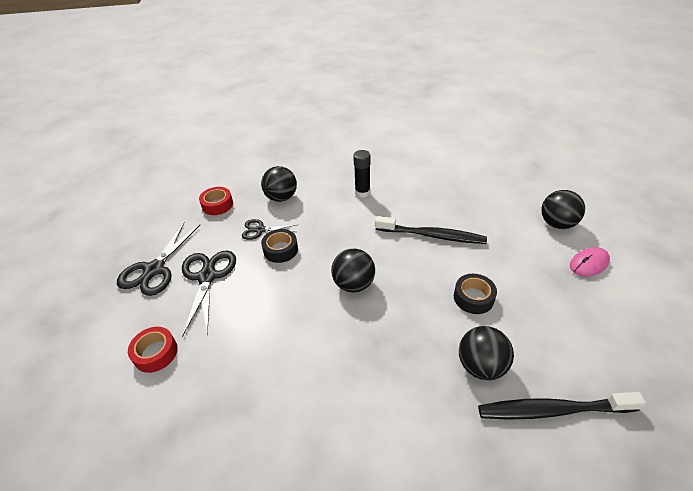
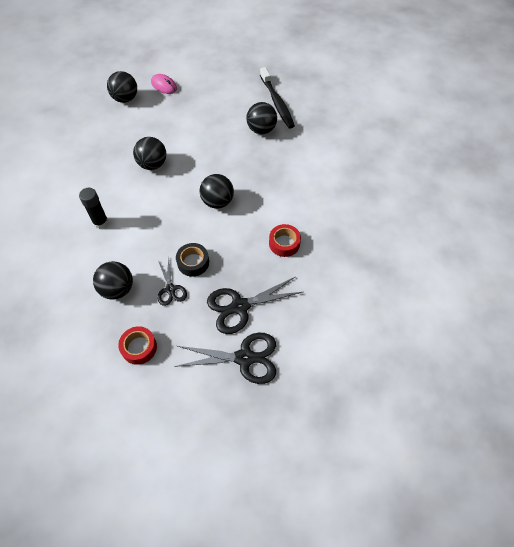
camera: 110 degrees left, 15 degrees up
(156, 353) = (322, 305): red tape -> red tape (284, 243)
(432, 235) = (152, 164): black toothbrush -> black ball
(473, 298) = (210, 136): black tape -> none

